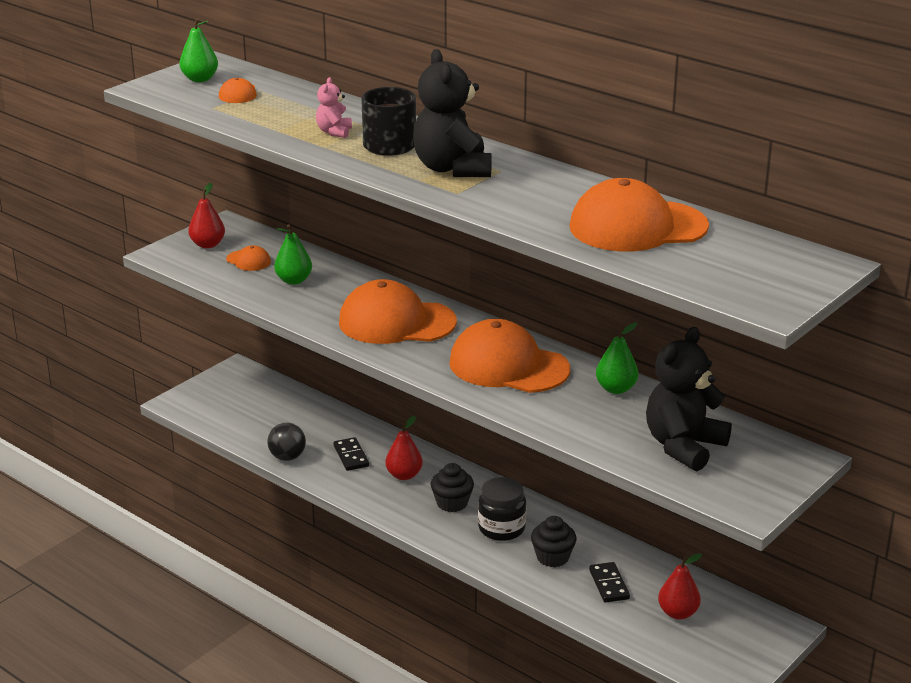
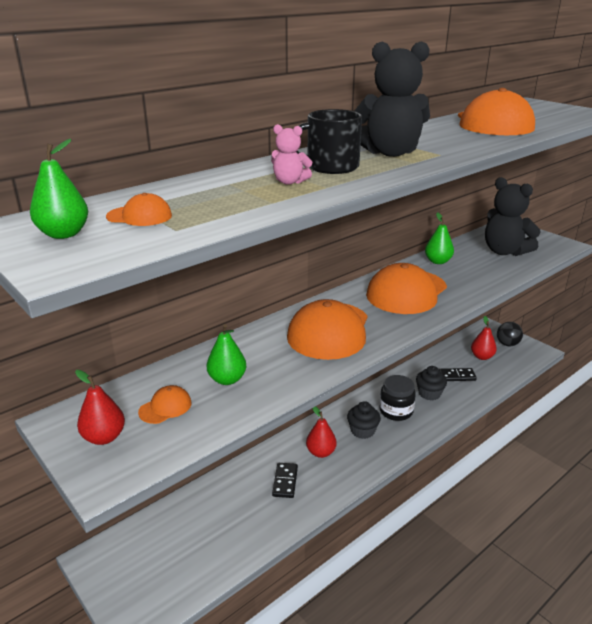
camera: 80 degrees left, 0 degrees up
(287, 457) = (275, 526): black ball -> black ball (507, 344)
(351, 456) = (285, 481): black domino -> black domino turned 75 degrees counterclockwise

